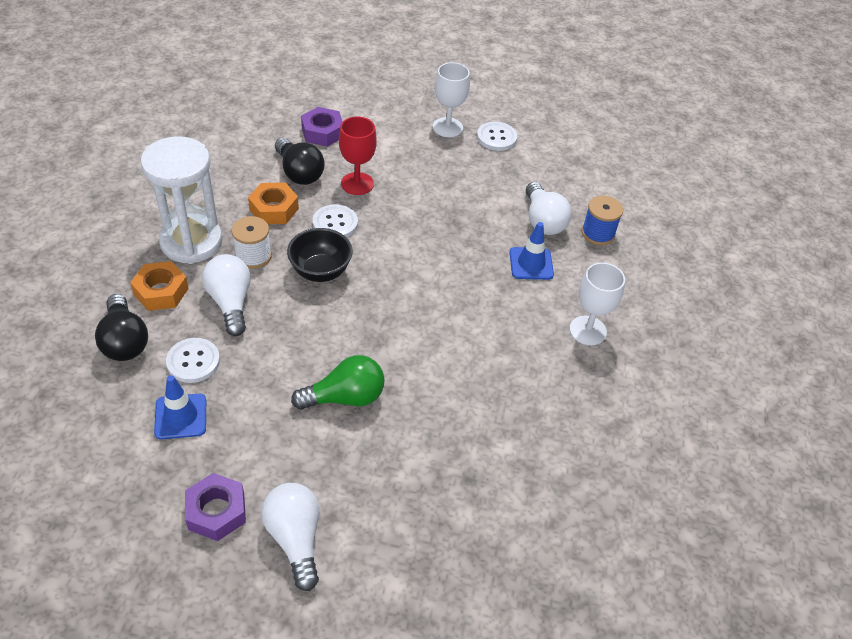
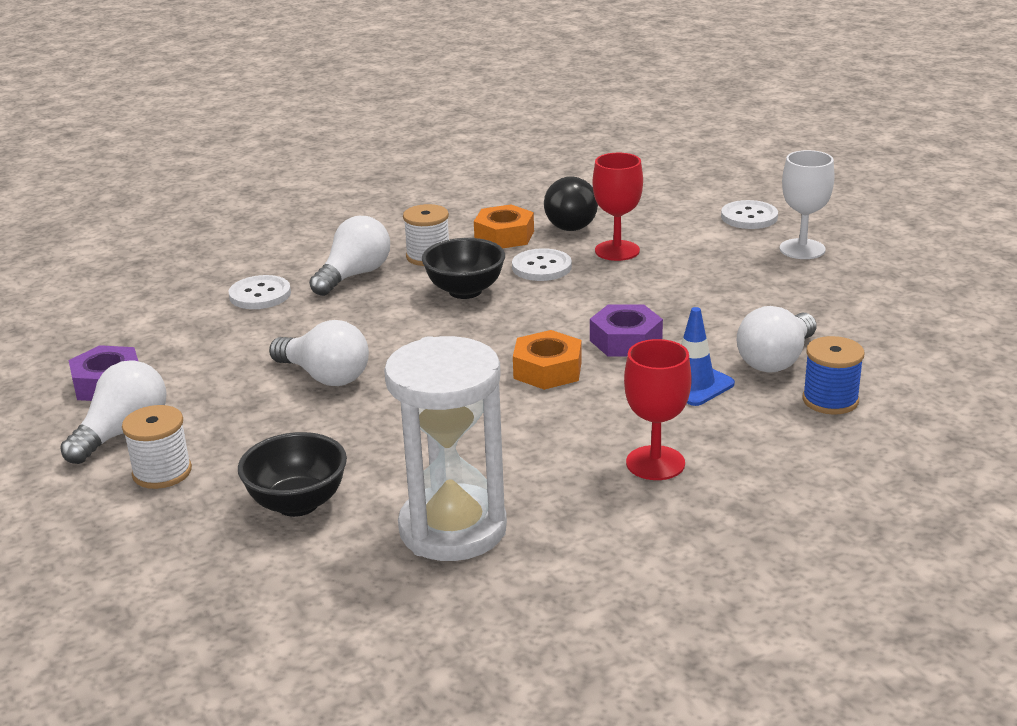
camera: 55 degrees right, 20 degrees down
(124, 341) = (239, 260): black light bulb -> none
(161, 291) = (317, 245): orange nut -> orange nut (547, 370)
(180, 416) = (191, 320): blue traffic cone -> none
(191, 242) = (397, 227): white hourglass -> white hourglass (453, 529)
(322, 132) = (652, 205): purple nut -> purple nut (626, 340)
(345, 397) = (325, 376): green light bulb -> white light bulb
(370, 544) = (162, 472): none -> white spool
(476, 498) = (297, 504): none -> black bowl
(496, 137) = (849, 278): white button -> white button (749, 217)
(587, 330) = (655, 463): white goblet -> red goblet

